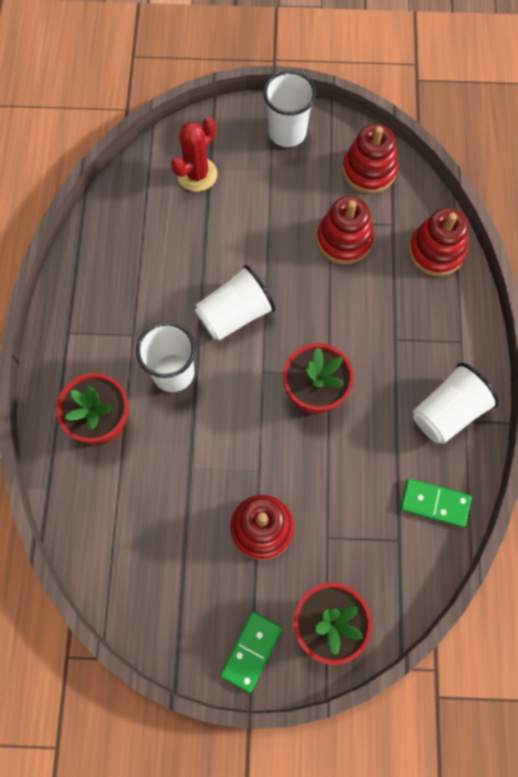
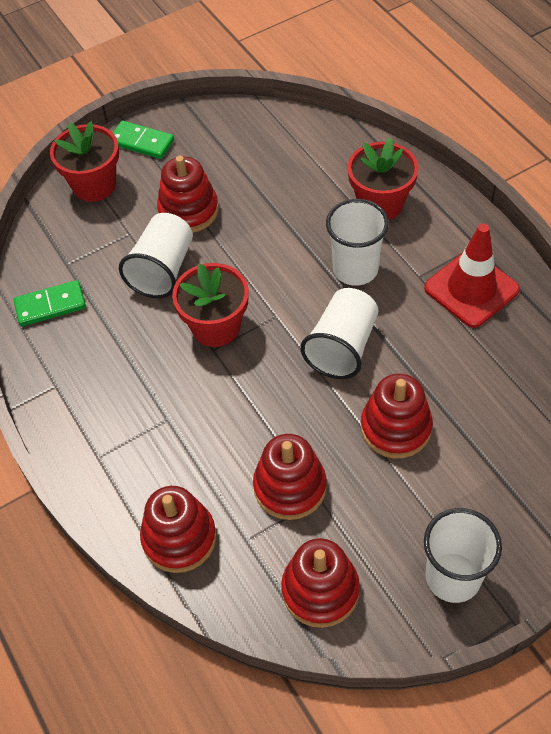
camera: 150 degrees right, 15 degrees down
(106, 299) = (471, 289): none -> red traffic cone
(197, 174) = (505, 458): red cactus -> none
(247, 235) = (395, 428): none -> red stacking toy
(251, 651) = (141, 142): green domino -> green domino turned 60 degrees counterclockwise
(448, 412) = (77, 383): white cup -> white cup (162, 270)

